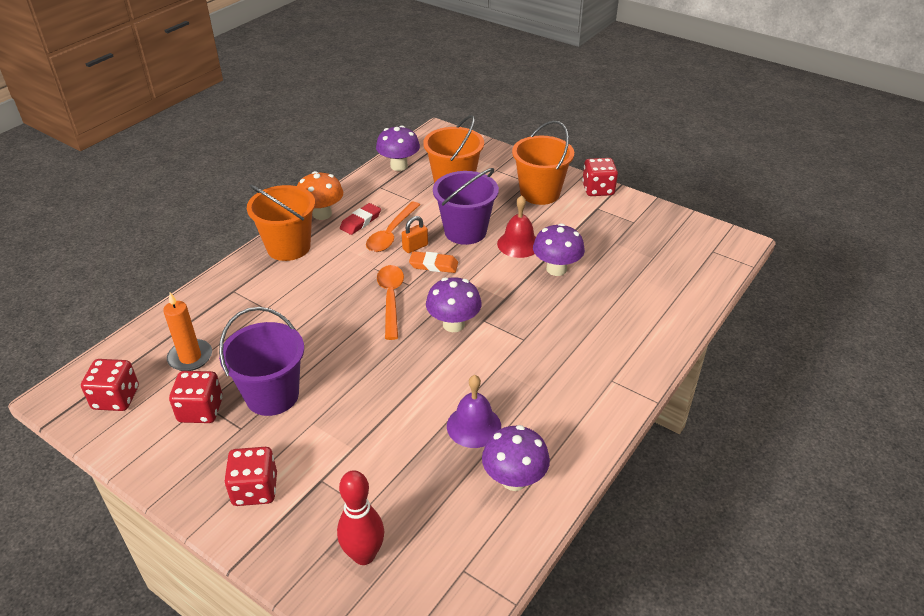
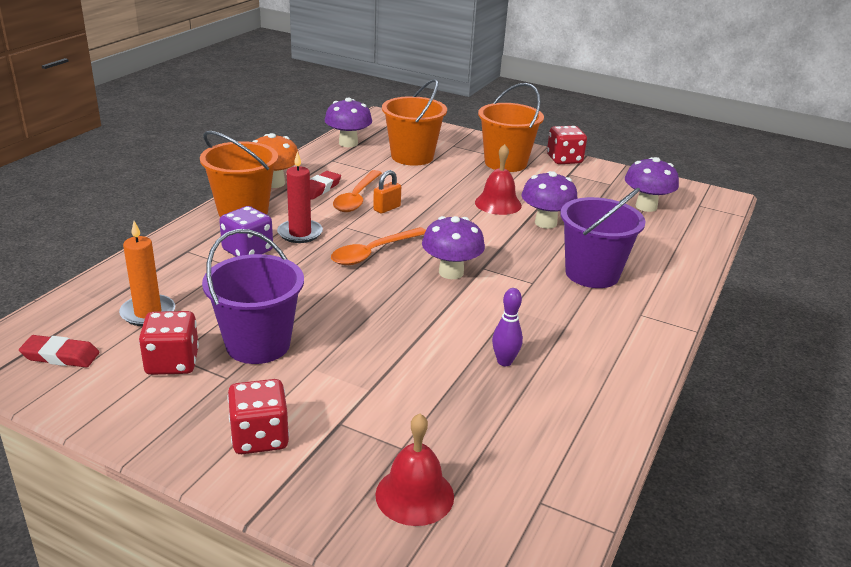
camera: 10 degrees left, 10 degrees down
(116, 398) = (60, 356): red dice -> red eraser
(283, 292) = (247, 251): none -> purple dice
(332, 274) = (300, 233): none -> red candle
(364, 555) = (414, 495): red bowling pin -> red bell
(391, 299) = (373, 252): orange spoon -> orange spoon turned 120 degrees counterclockwise
(433, 265) = (412, 223): orange eraser -> none
(465, 231) = (437, 194): purple bucket -> purple bucket (592, 274)
(474, 426) = (504, 362): purple bell -> purple bowling pin
(514, 479) = (568, 409): purple mushroom -> purple mushroom (646, 206)

